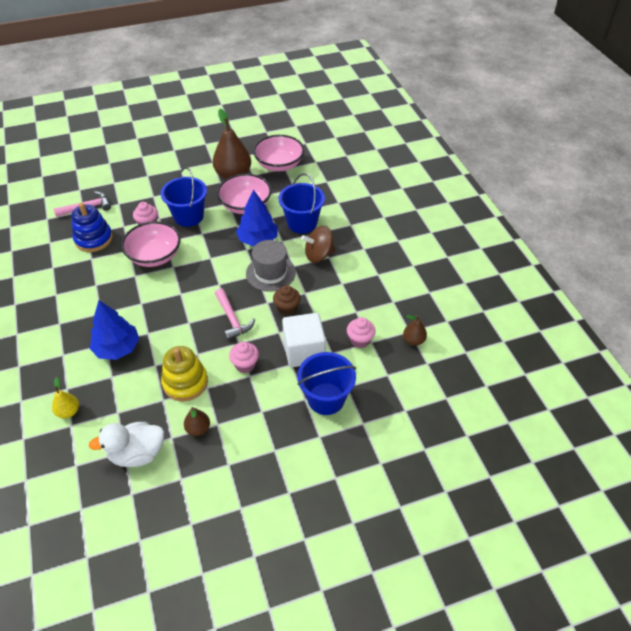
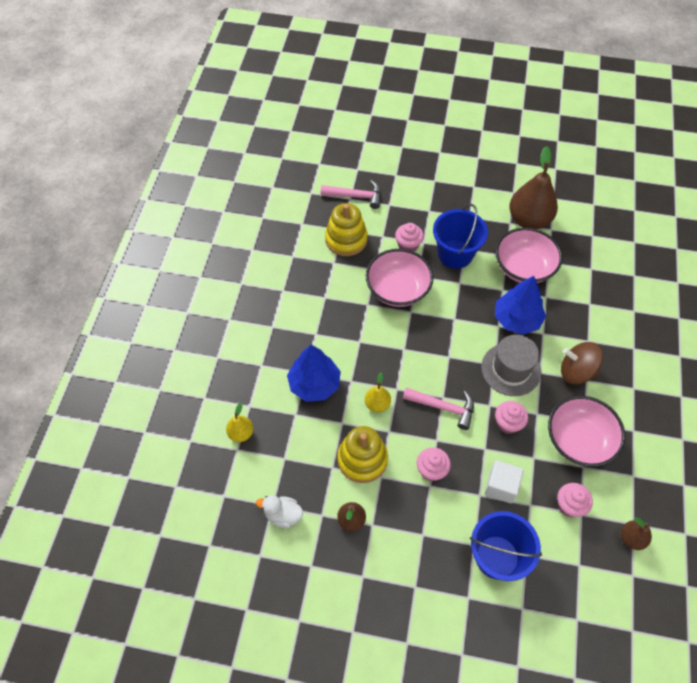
camera: 30 degrees right, 10 degrees up
(94, 239) = (346, 239): blue stacking toy -> yellow stacking toy
(137, 454) = (283, 515): white duck -> white duck, size x0.63
(178, 339) = (377, 404): none -> yellow pear
(232, 319) = (443, 407): pink hammer -> pink hammer turned 75 degrees counterclockwise
(279, 164) = (588, 228): pink bowl -> pink bowl (579, 440)
(287, 308) = (507, 423): brown cupcake -> pink cupcake
(302, 223) = (577, 320): blue bucket -> none
(304, 351) = (501, 486): white cube -> white cube, size x0.66

